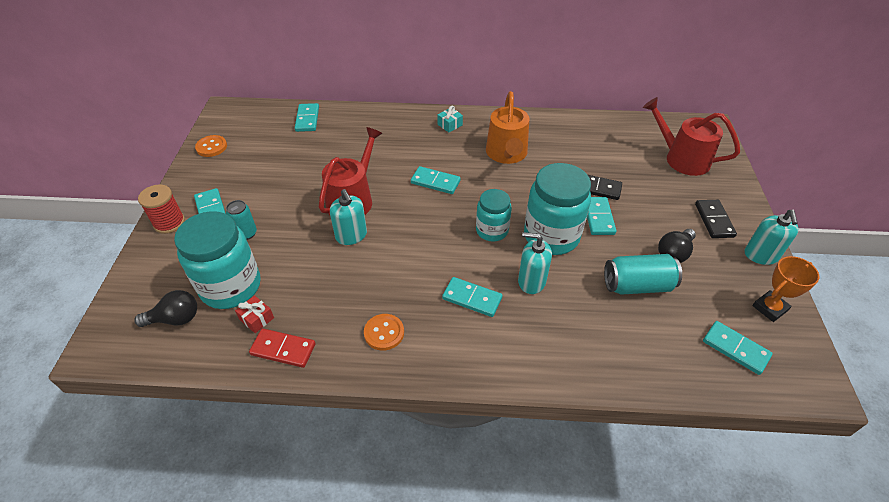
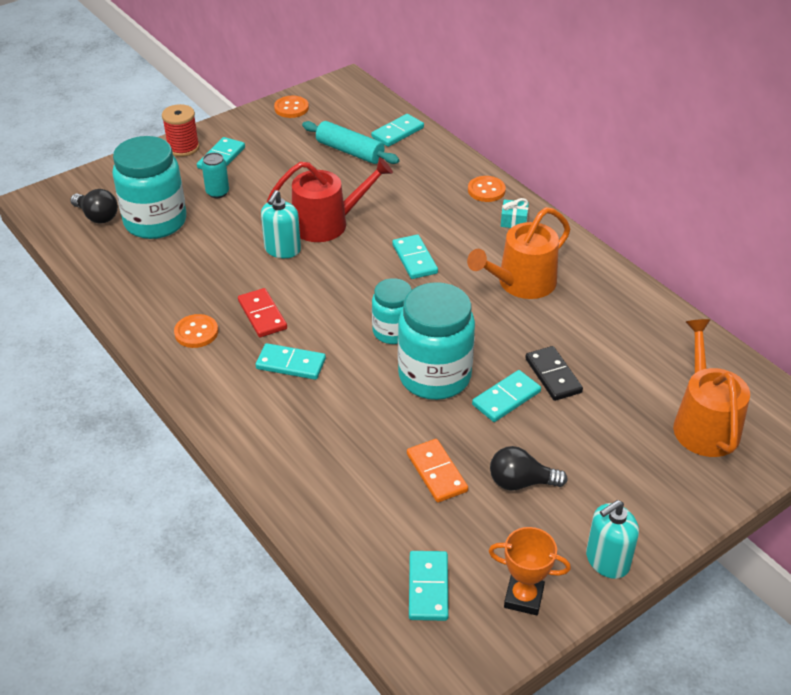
camera: 50 degrees right, 5 degrees down
(257, 319) = (139, 255): red gift -> none
(283, 349) = (124, 288): red domino -> red domino (262, 315)
(295, 148) = (350, 151): none -> turquoise rolling pin
(410, 118) = (486, 190): none -> orange button
(472, 298) = (291, 364): turquoise domino -> turquoise domino turned 60 degrees counterclockwise
(531, 281) = (356, 392): turquoise soap dispenser -> none
(637, 285) = (437, 472): turquoise can -> orange domino
(682, 158) = (704, 424): red watering can -> orange watering can
(714, 220) = (620, 496): black domino -> none

